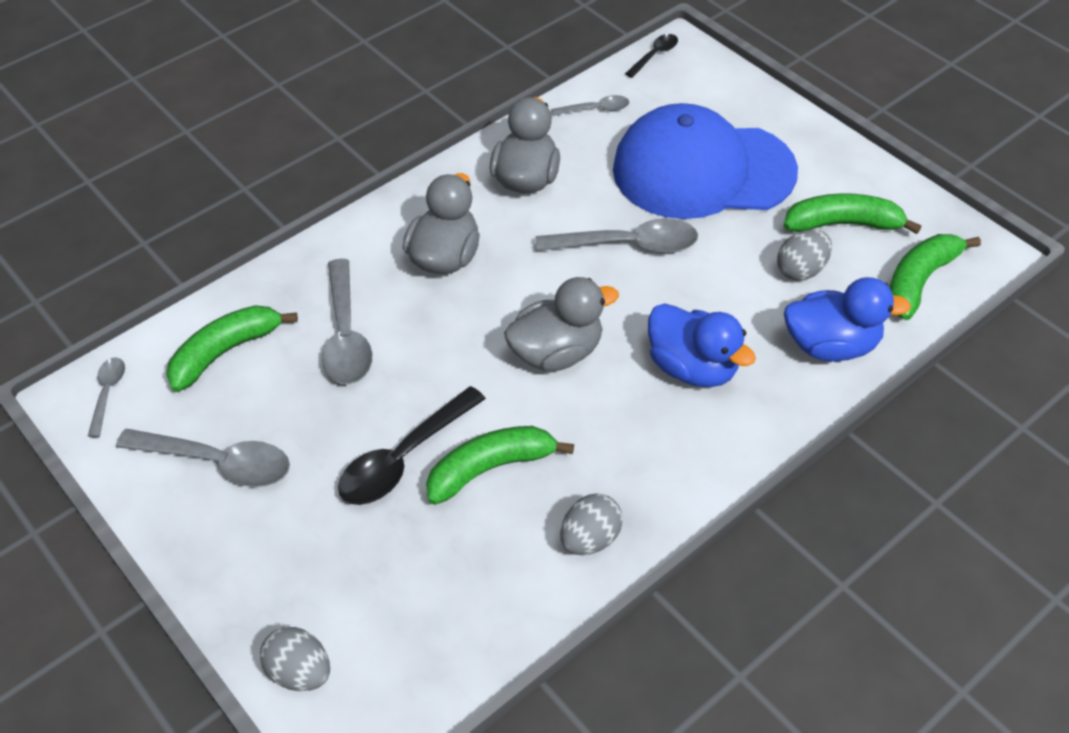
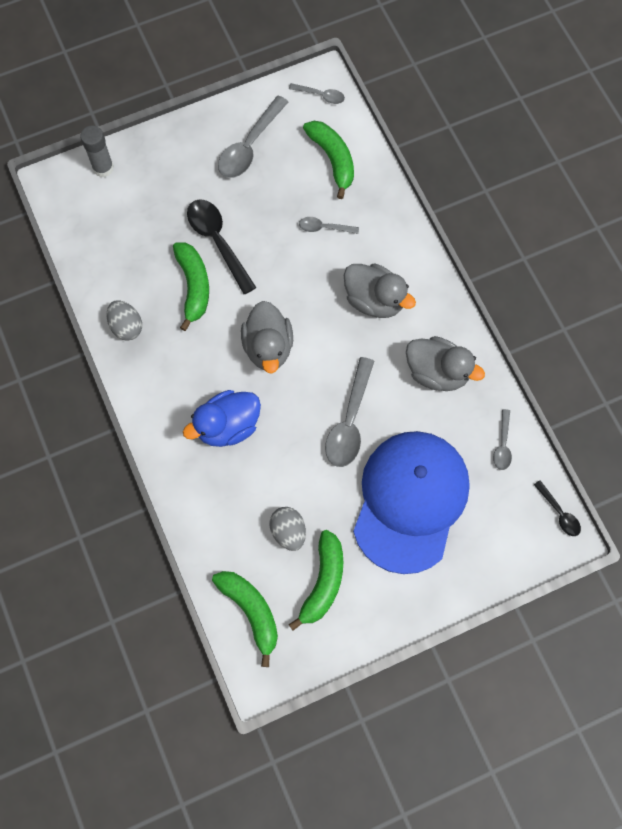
camera: 105 degrees right, 20 degrees up
(300, 672) = (103, 168): grey egg -> grey glue stick
(346, 335) = (324, 228): grey spoon -> grey spoon, size x0.54
(831, 345) = (215, 523): blue duck -> none

